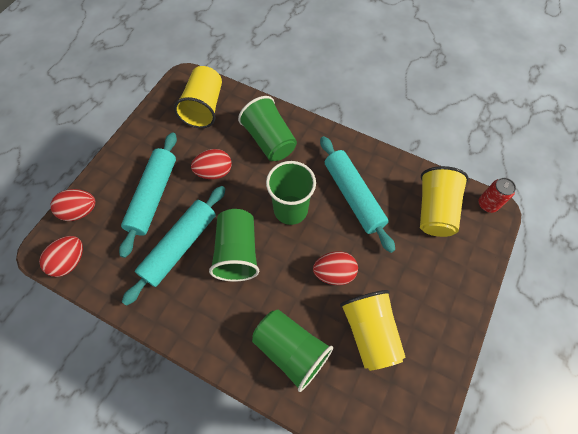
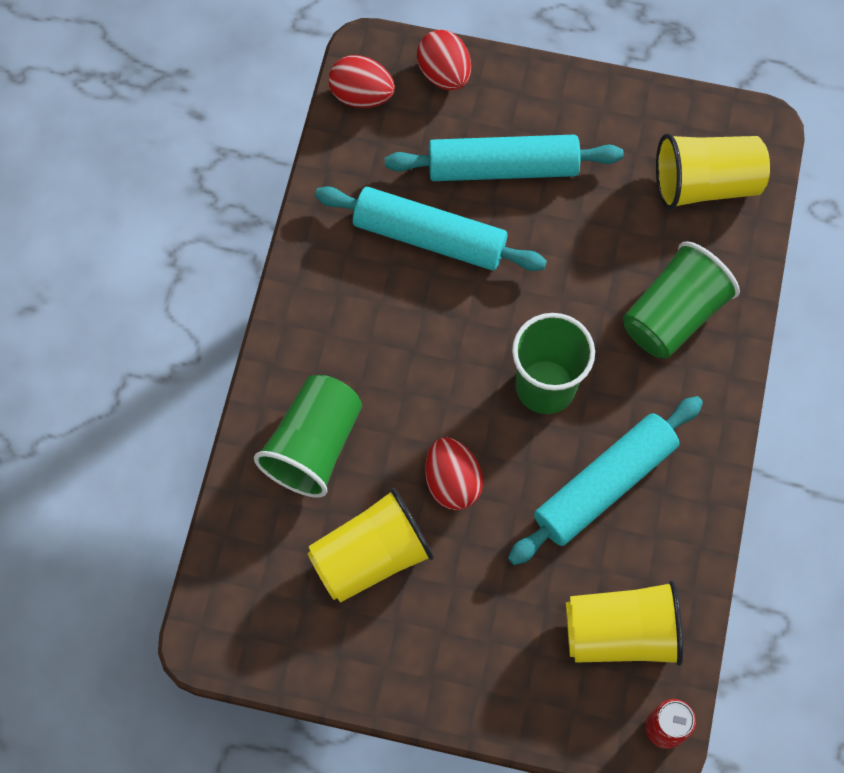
camera: 75 degrees right, 5 degrees up
(214, 172) = (578, 244): red egg -> none
(237, 252) = (445, 324): green cup -> none

